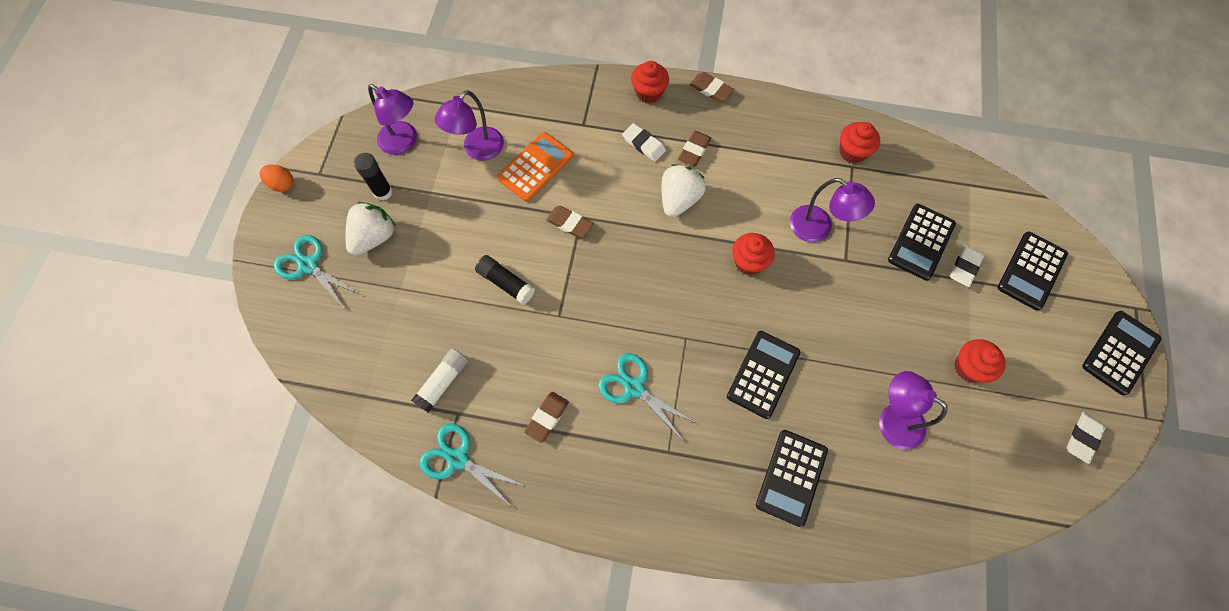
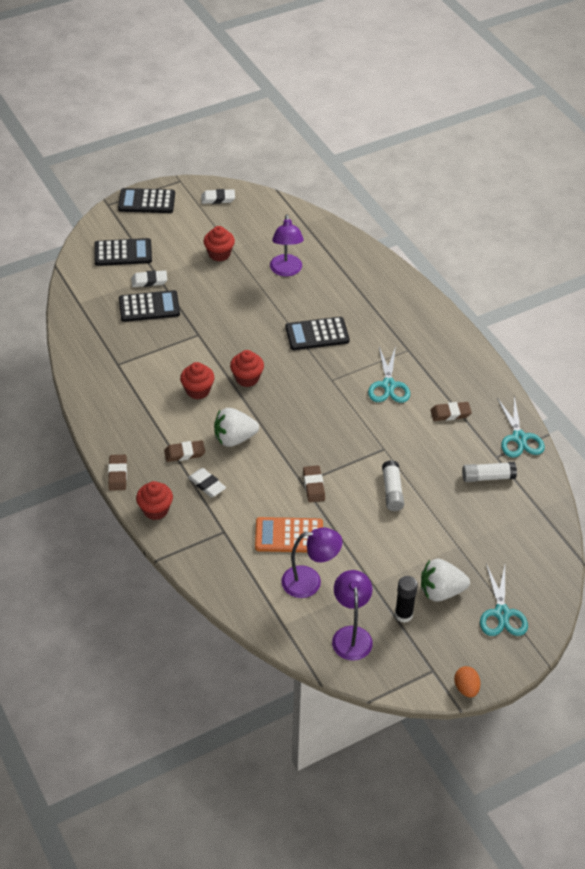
camera: 130 degrees left, 20 degrees down
(505, 283) = (392, 491): black glue stick -> white glue stick
(643, 144) = (207, 485): white eraser -> white eraser turned 45 degrees counterclockwise
(791, 477) = (364, 294): black calculator -> none
(818, 229) = (187, 357): purple lamp -> none
(852, 152) = (104, 369): red cupcake -> red cupcake (198, 390)

